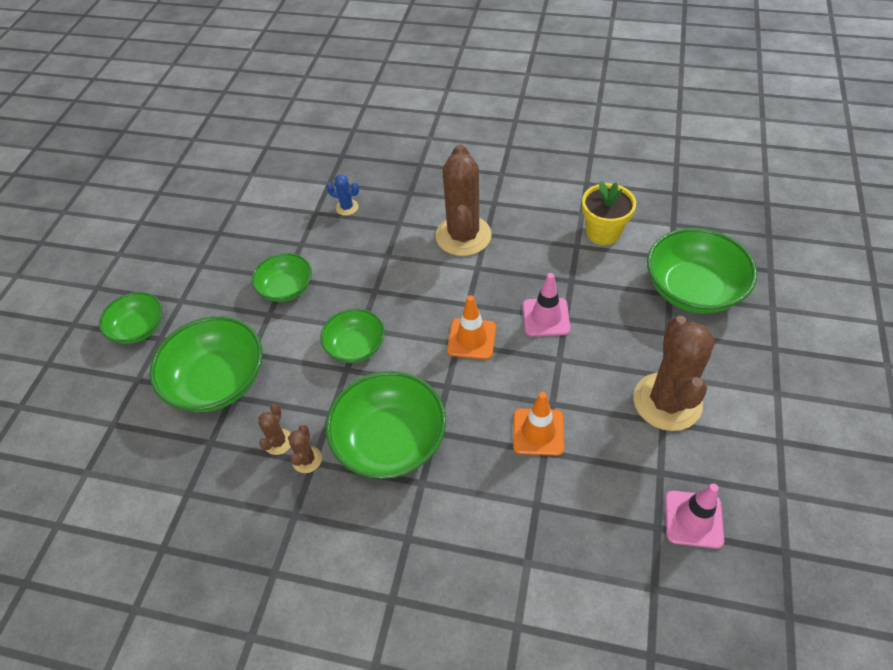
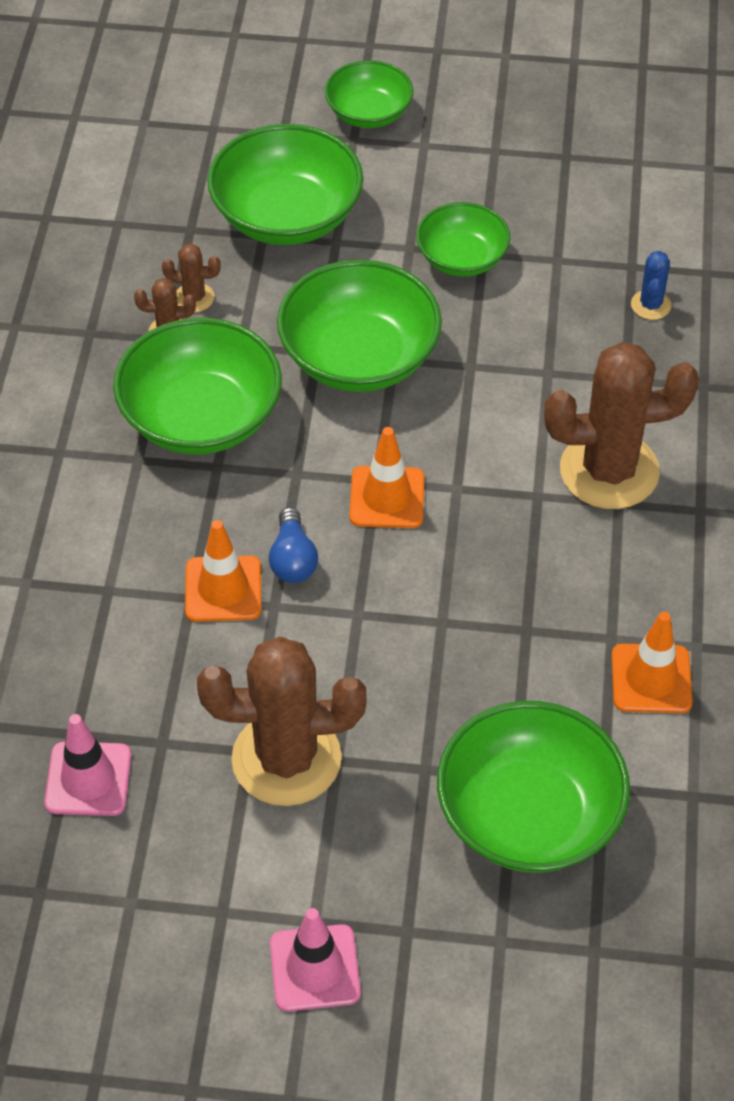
camera: 80 degrees right, 0 degrees up
(355, 346) = (359, 357): green bowl -> green bowl, size x1.67
(516, 391) = (293, 559): none -> blue light bulb
(546, 317) = (440, 594): pink traffic cone -> pink traffic cone (315, 968)
(603, 232) = (651, 679): yellow flower pot -> orange traffic cone

